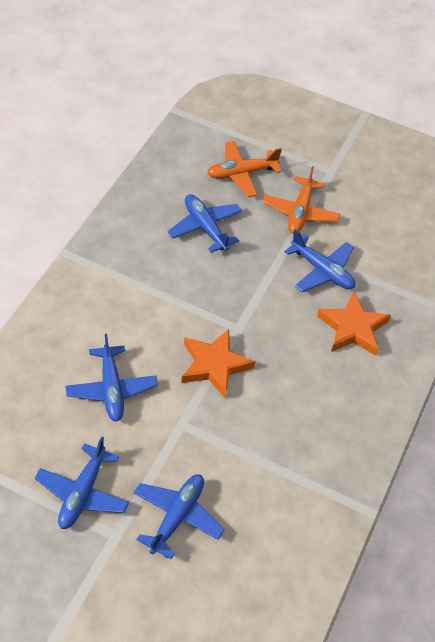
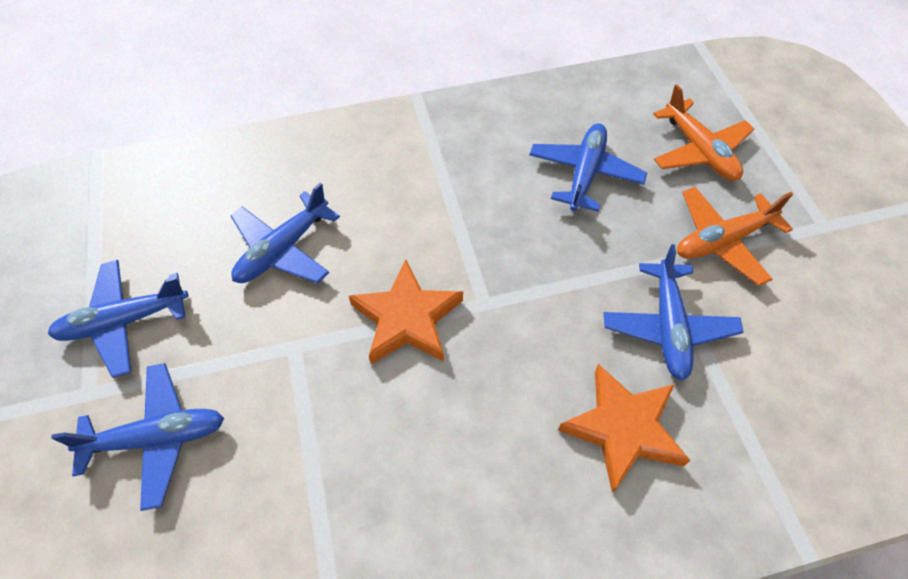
camera: 55 degrees right, 5 degrees up
(241, 173) = (699, 151): orange plane -> orange plane turned 150 degrees counterclockwise

